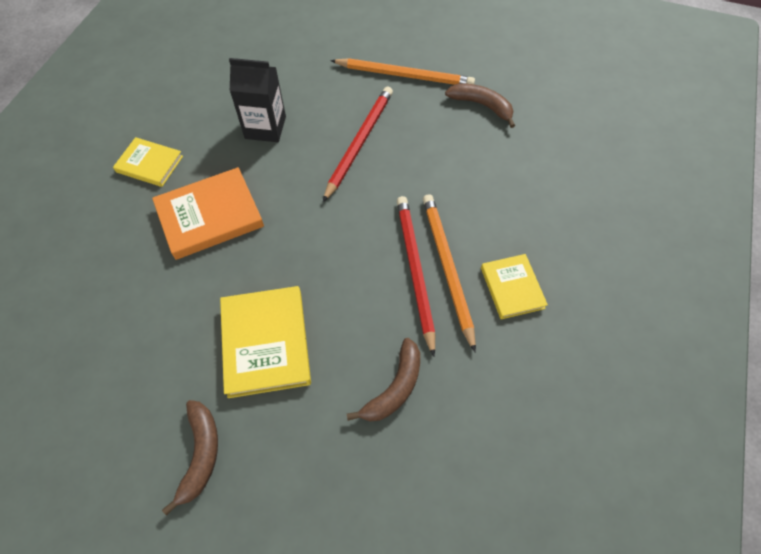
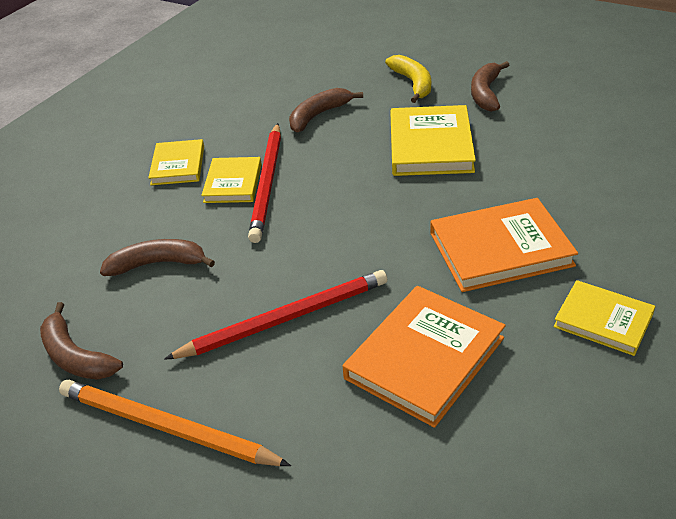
camera: 165 degrees left, 20 degrees down
(265, 127) = (424, 358): black carton -> orange book
(291, 472) = (413, 83): none -> yellow banana
(359, 143) = (284, 319): red pencil -> red pencil turned 150 degrees counterclockwise
(447, 268) = (233, 183): orange pencil -> yellow book
(468, 176) = (158, 264): none -> brown banana

